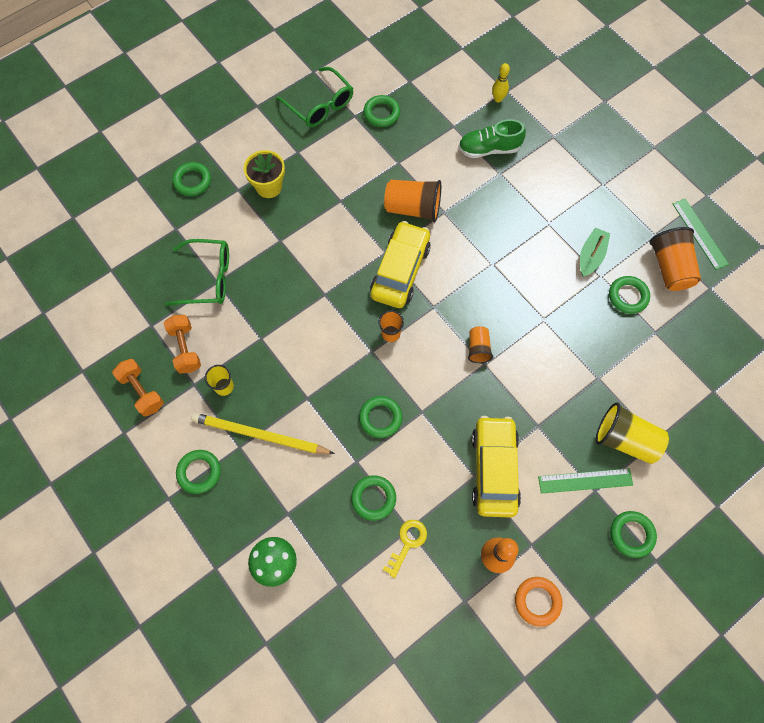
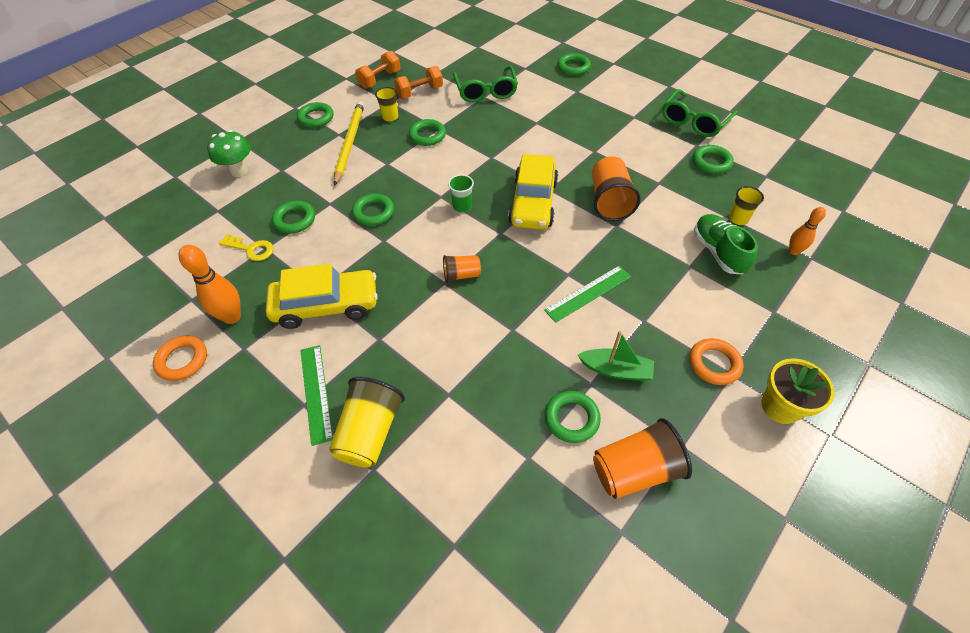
camera: 80 degrees right, 15 degrees down
(269, 187) = (588, 107): yellow flower pot -> yellow flower pot (780, 406)
(390, 333) = (462, 206): orange cup -> green cup
(400, 271) = (533, 203): yellow car -> yellow car turned 90 degrees clockwise
(455, 121) = (738, 219): none -> yellow cup
(498, 99) = (793, 251): yellow bowling pin -> orange bowling pin
(593, 191) = (714, 364): none -> orange ring
(631, 534) = (249, 449): green ring -> green ring (427, 135)
(699, 233) = (710, 510): green ruler -> green ruler (588, 293)

